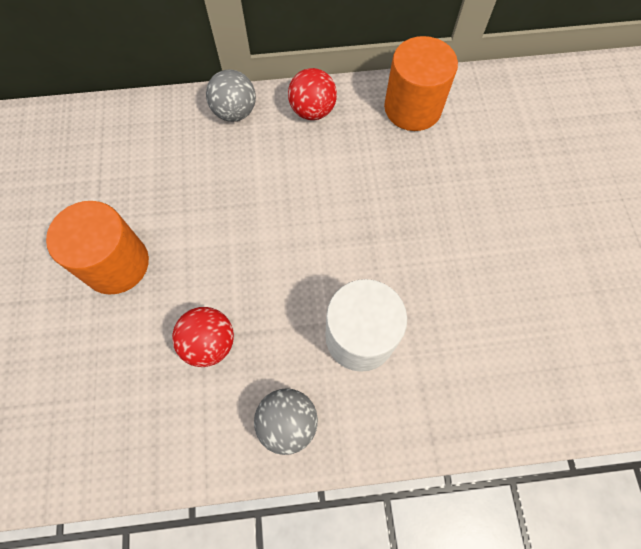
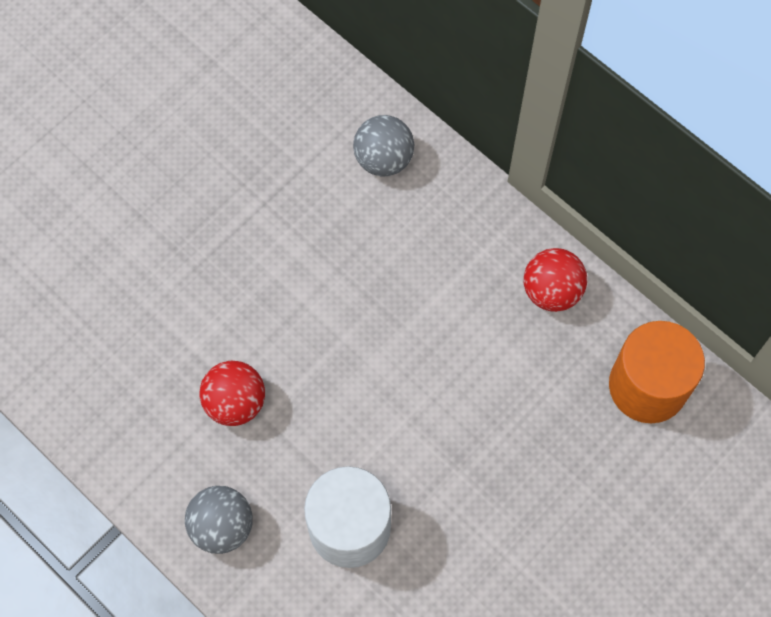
camera: 50 degrees right, 0 degrees up
(116, 264) = (238, 260): orange cylinder -> none
(235, 112) = (482, 220): grey ball -> grey ball (383, 159)

